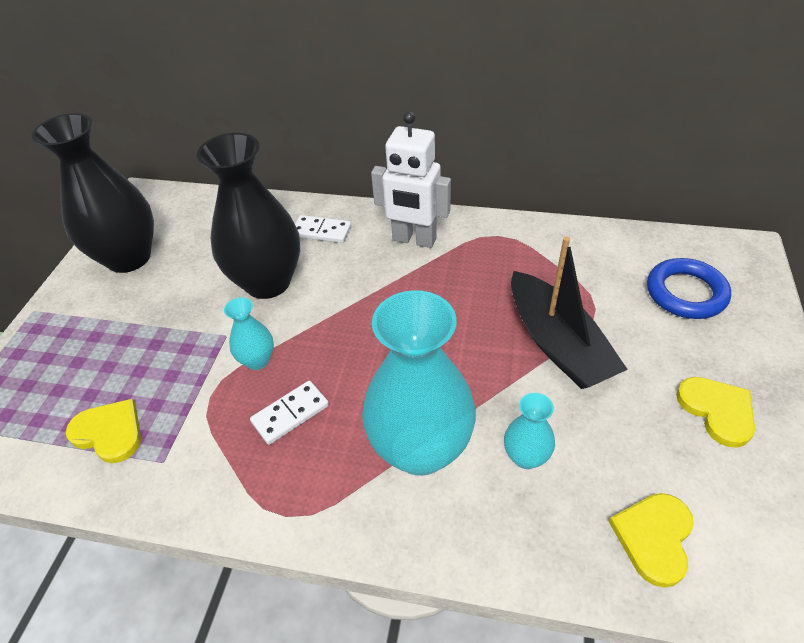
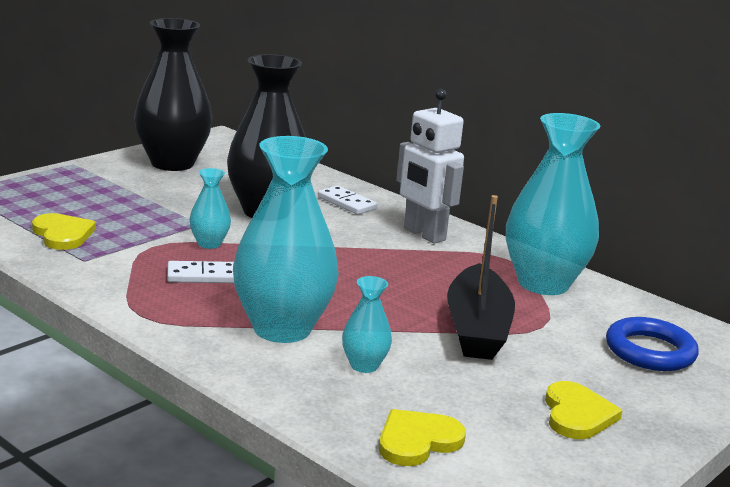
camera: 25 degrees right, 25 degrees down
(548, 252) = (543, 284): none -> turquoise vase

